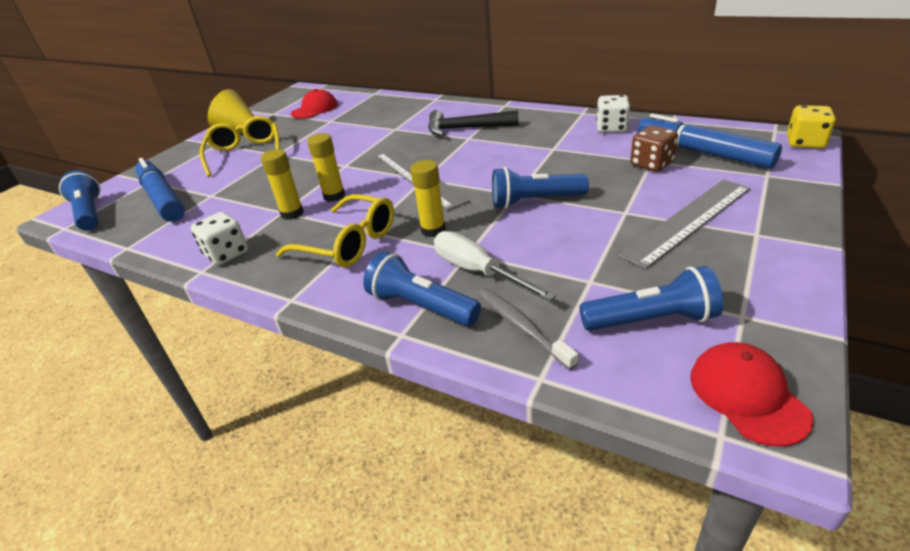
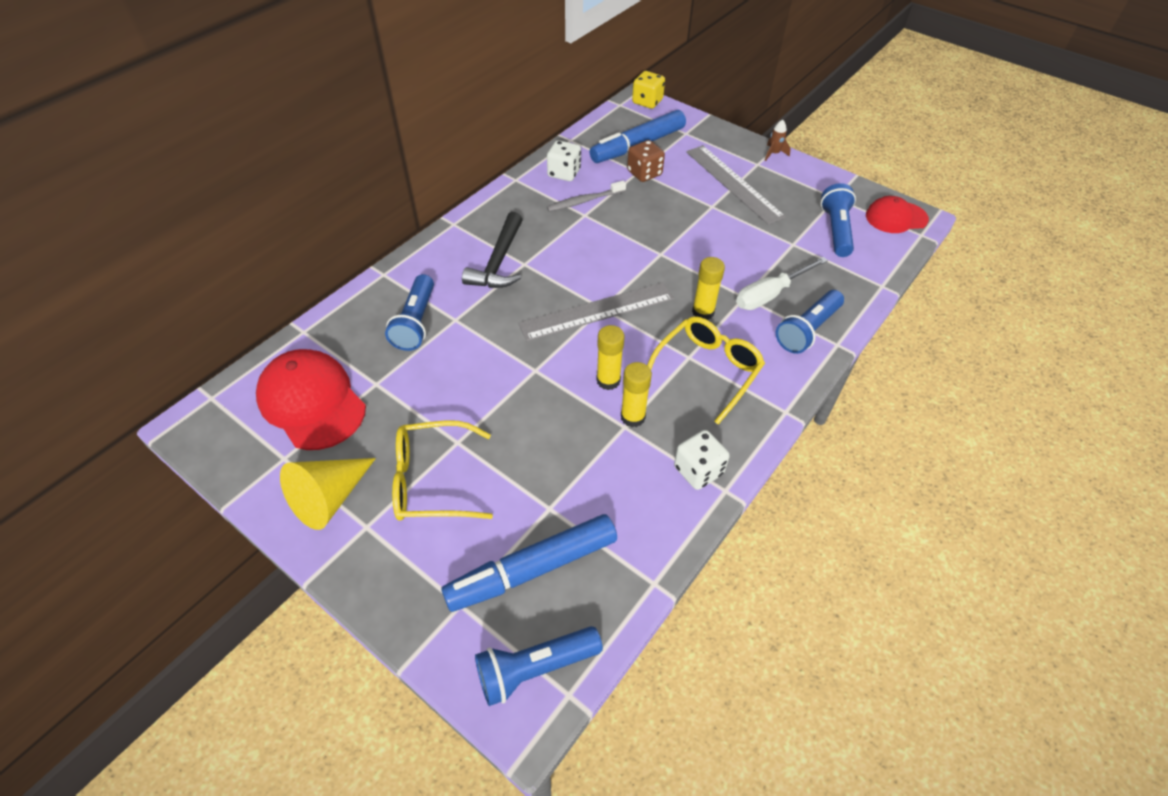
camera: 85 degrees left, 15 degrees up
(315, 109) = (312, 402): red cap -> red cap, size x1.60
(522, 326) = (835, 284): grey toothbrush -> grey toothbrush (584, 201)
(534, 201) = (678, 246): blue flashlight -> blue flashlight (416, 323)
(800, 245) = (774, 154): none -> brown rocket

